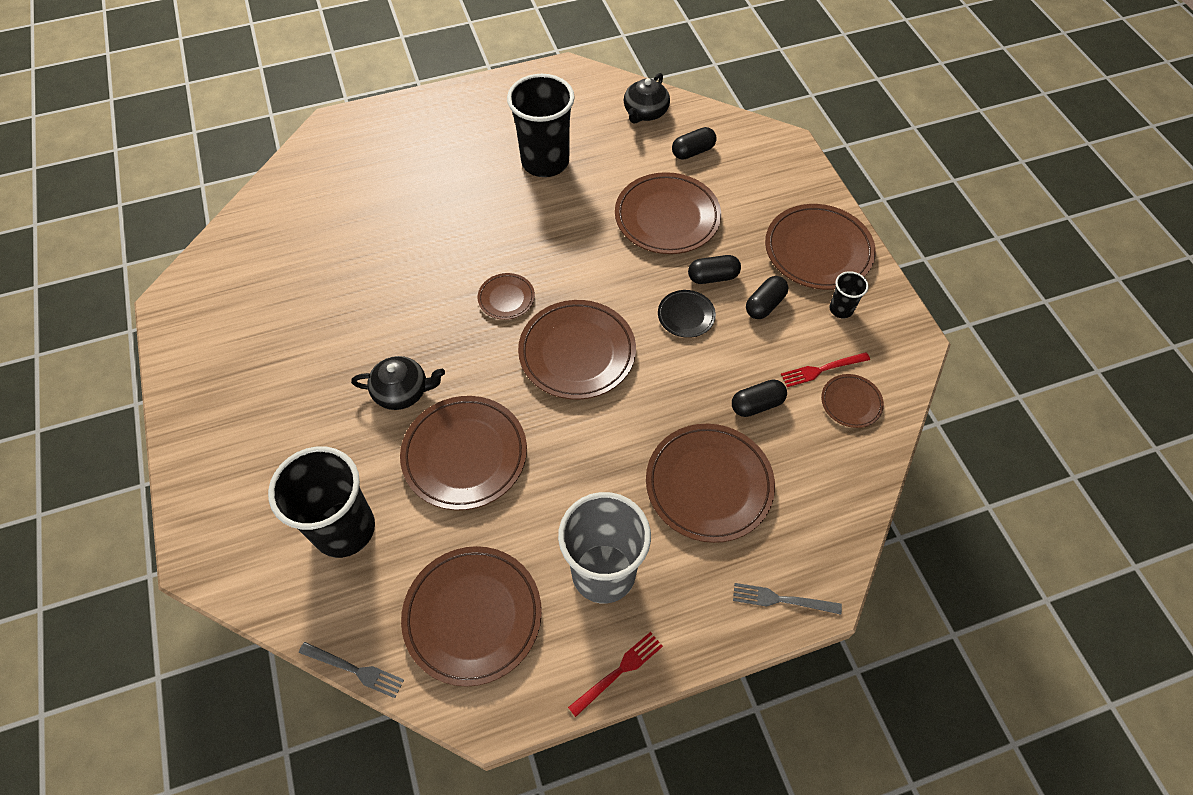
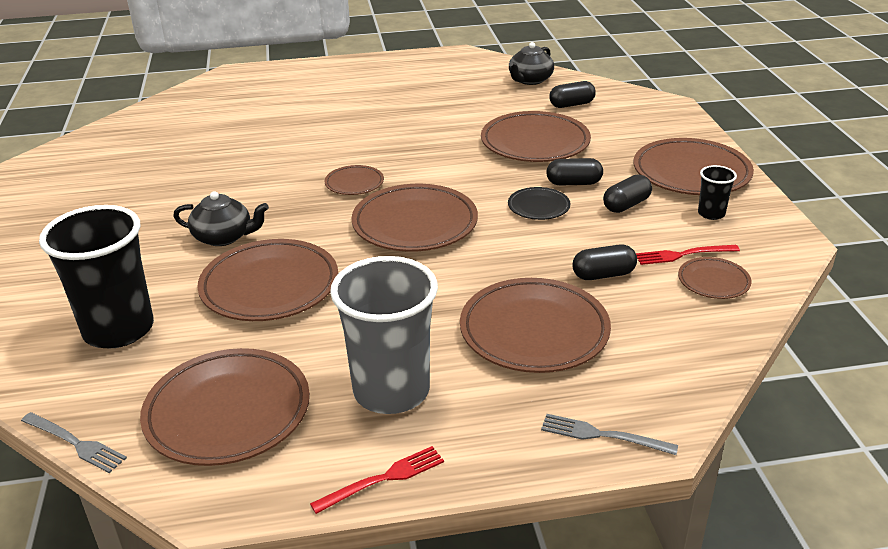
camera: 10 degrees right, 25 degrees down
(545, 162) = (423, 103): black cup -> none

